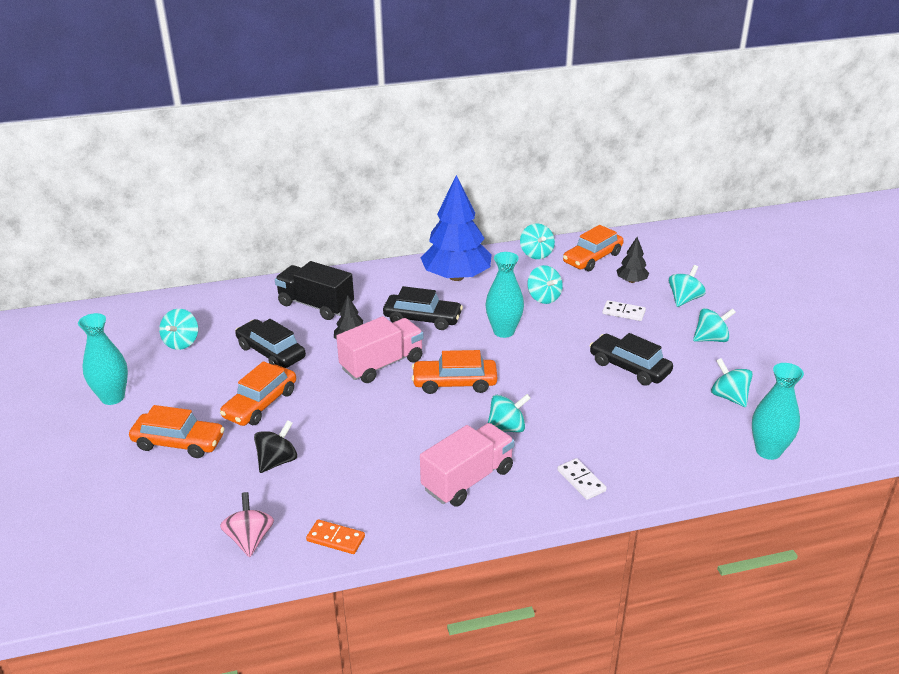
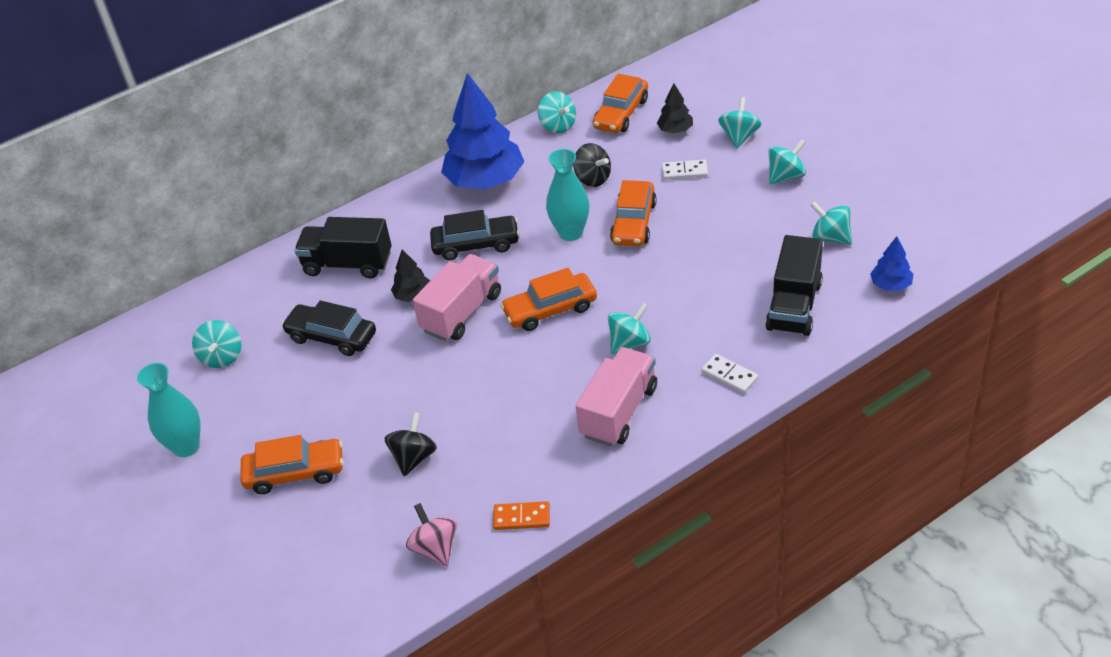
camera: 15 degrees left, 10 degrees up
(260, 404) = (357, 400): orange car -> orange car (633, 223)
(544, 297) = (593, 179): turquoise spinning top -> black spinning top
(629, 367) = (719, 235): black car -> none
(669, 442) = (794, 306): none -> black truck
(768, 451) = (890, 285): turquoise vase -> blue tree

